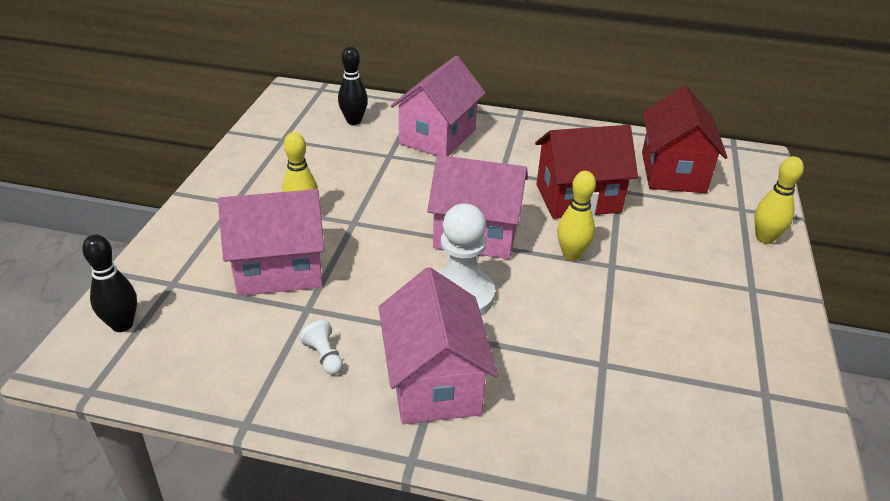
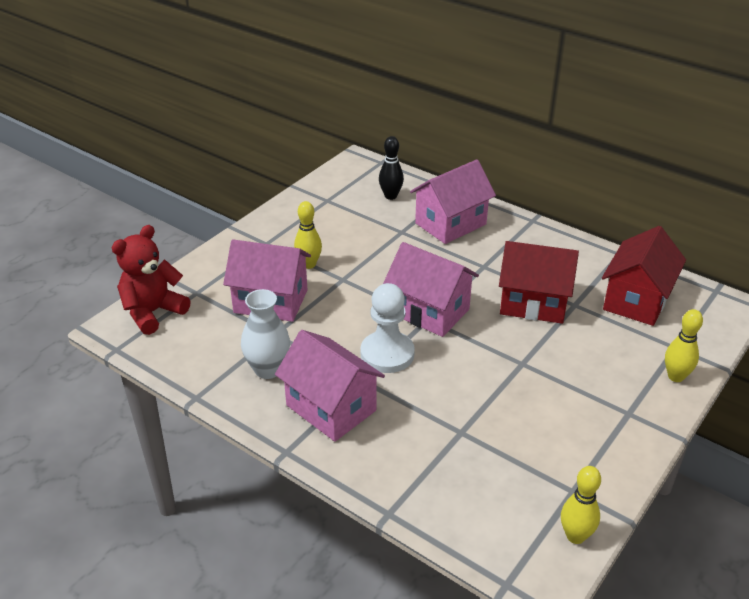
camera: 25 degrees right, 0 degrees up
(122, 325) = (153, 312): black bowling pin -> red teddy bear
(324, 356) = (268, 369): white pawn -> white vase
(434, 382) = (331, 408): pink house -> pink house turned 60 degrees counterclockwise
(571, 255) = (495, 346): yellow bowling pin -> yellow bowling pin (575, 536)

